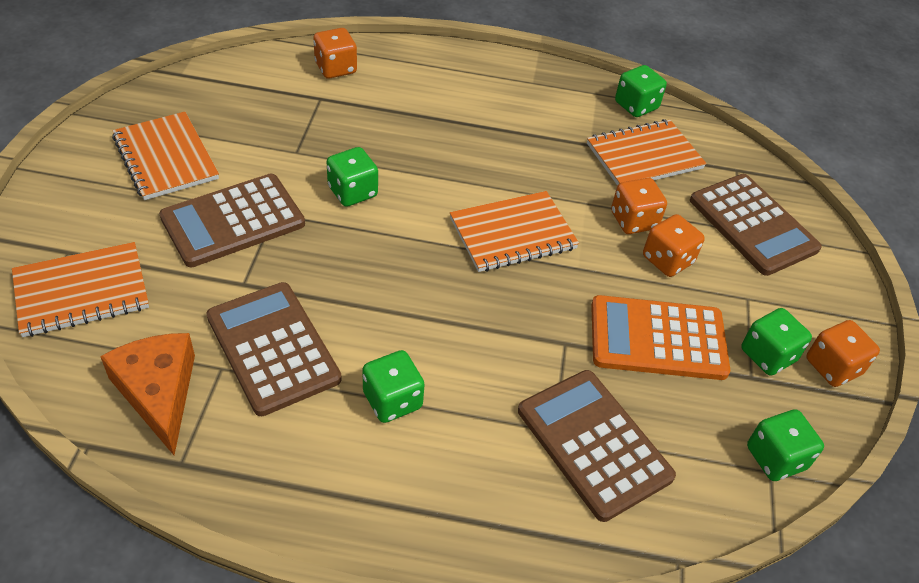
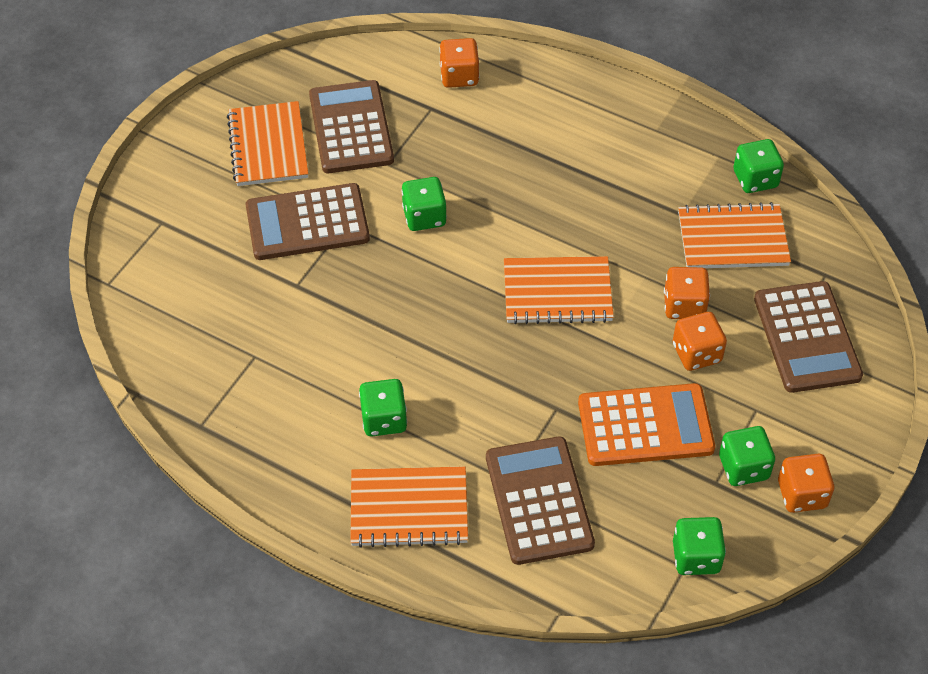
camera: 25 degrees right, 5 degrees up
(82, 292) = (164, 262): orange notebook -> orange notebook (409, 509)
(158, 392) = (200, 364): orange cheese -> none
(273, 348) = (302, 349): brown calculator -> brown calculator (351, 128)
(657, 339) = (645, 426): orange calculator -> orange calculator turned 150 degrees clockwise

